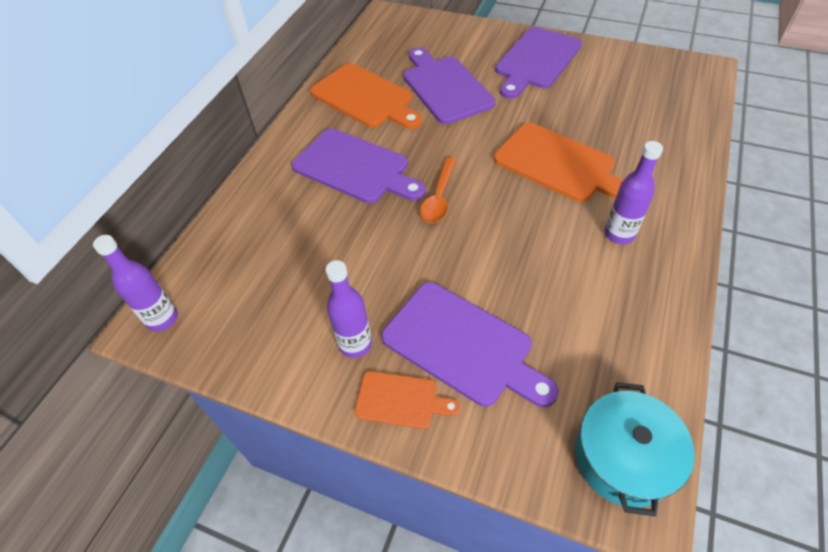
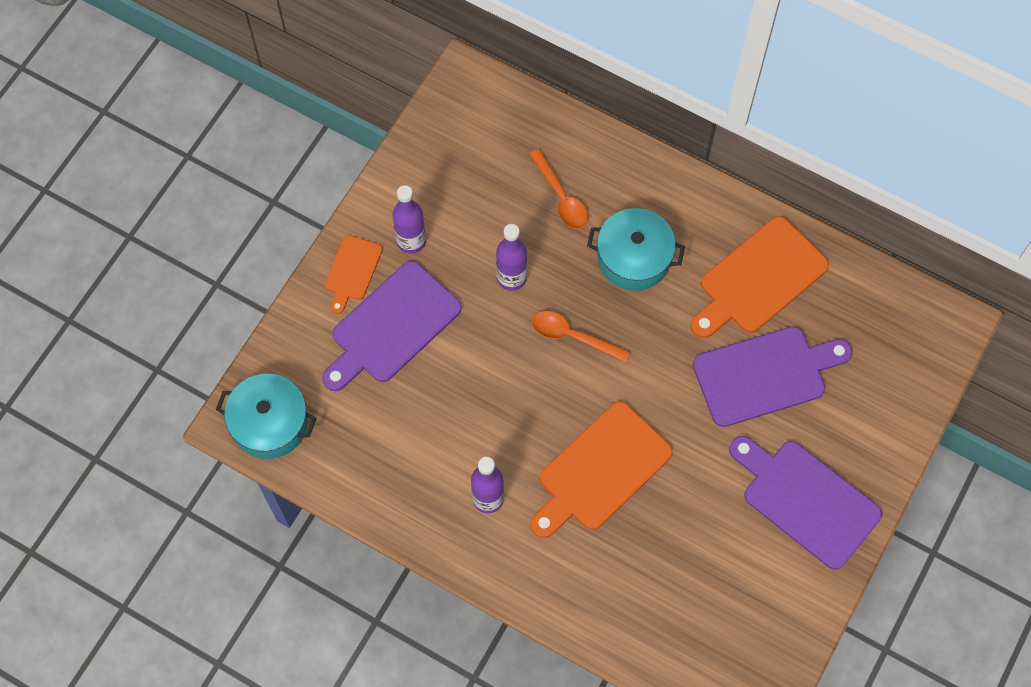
camera: 95 degrees right, 15 degrees up
(162, 319) = (469, 89): purple bottle -> purple bottle (511, 278)
(296, 224) = (561, 197): none -> orange spoon
(355, 168) = (634, 258): purple cutting board -> turquoise pot

